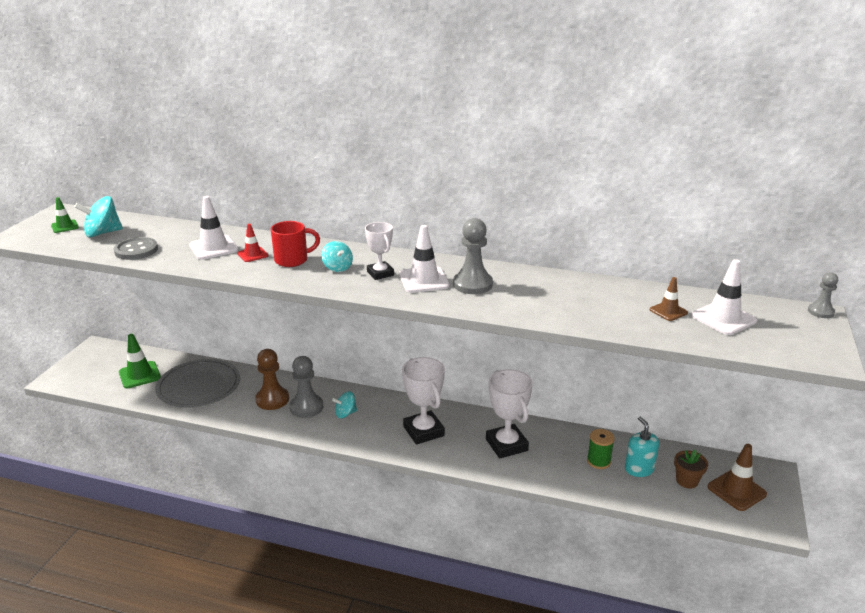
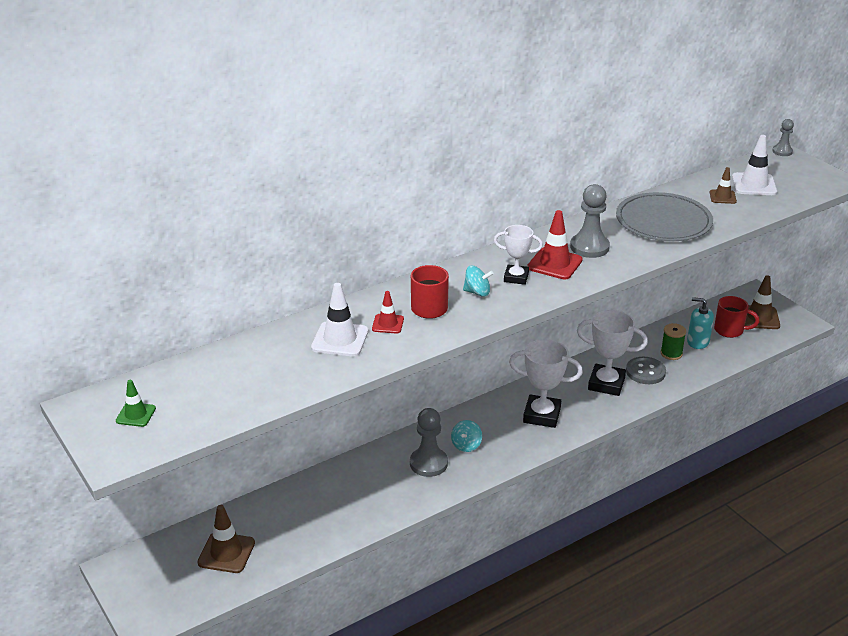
camera: 50 degrees left, 5 degrees up
(102, 233) = (197, 394): turquoise spinning top -> none
(136, 250) = (279, 386): grey button -> grey button (645, 372)
(139, 375) = (226, 553): green traffic cone -> brown traffic cone
(199, 386) = (305, 518): grey plate -> grey plate (663, 221)
(272, 399) = (390, 479): brown pawn -> none
(424, 280) = (554, 264): white traffic cone -> red traffic cone
(687, 481) = (730, 330): brown flower pot -> red mug

